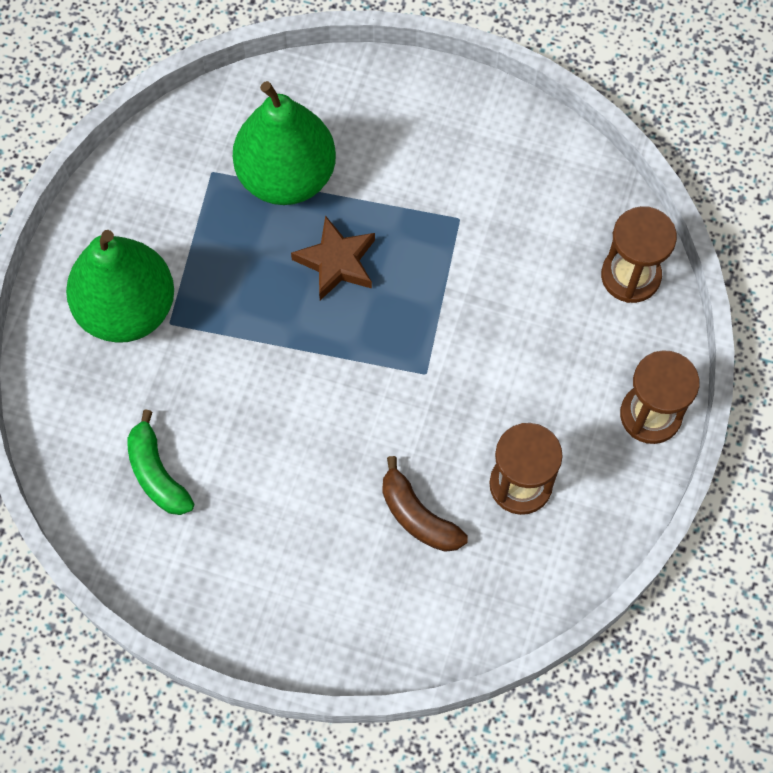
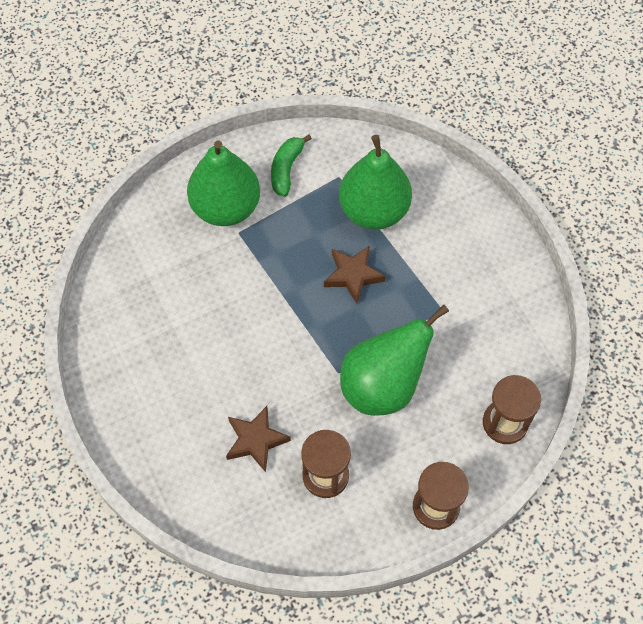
camera: 45 degrees right, 5 degrees down
(157, 473) = (154, 299): green banana -> green banana (286, 169)
(417, 516) = (255, 440): brown banana -> brown star
(482, 346) = (383, 385): none -> green pear

